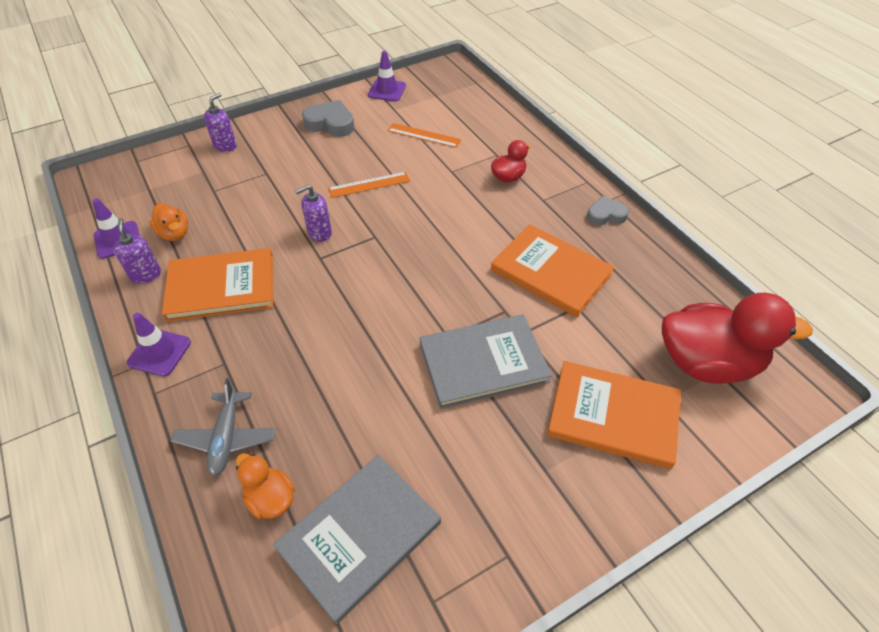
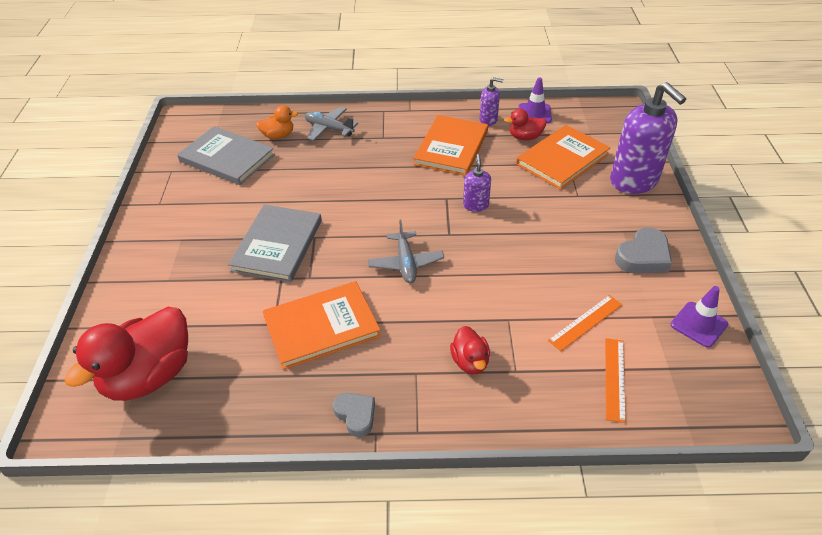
camera: 120 degrees right, 5 degrees down
(159, 352) = (413, 116): purple traffic cone -> none
(174, 233) = (525, 137): orange duck -> red duck
(225, 146) = (634, 181): purple soap dispenser -> purple soap dispenser, size x2.11
(359, 536) = (227, 158): grey book -> grey book turned 45 degrees counterclockwise
(369, 185) = (522, 252): orange ruler -> orange ruler (614, 378)
(434, 250) = (405, 263): none -> grey plane
(605, 215) = (356, 415): grey heart -> grey heart turned 60 degrees counterclockwise
(613, 415) = (175, 291): orange book -> orange book (562, 159)

